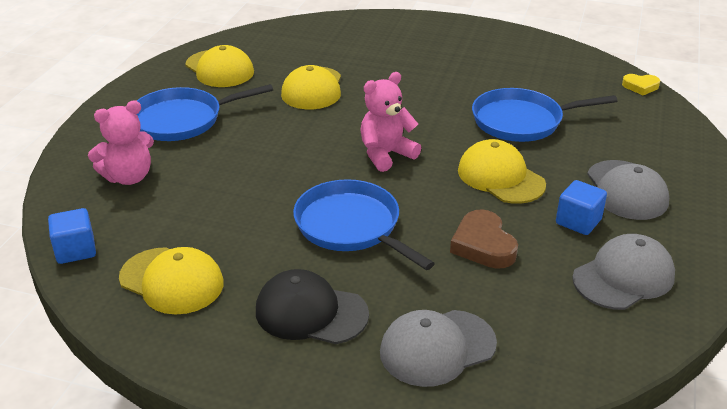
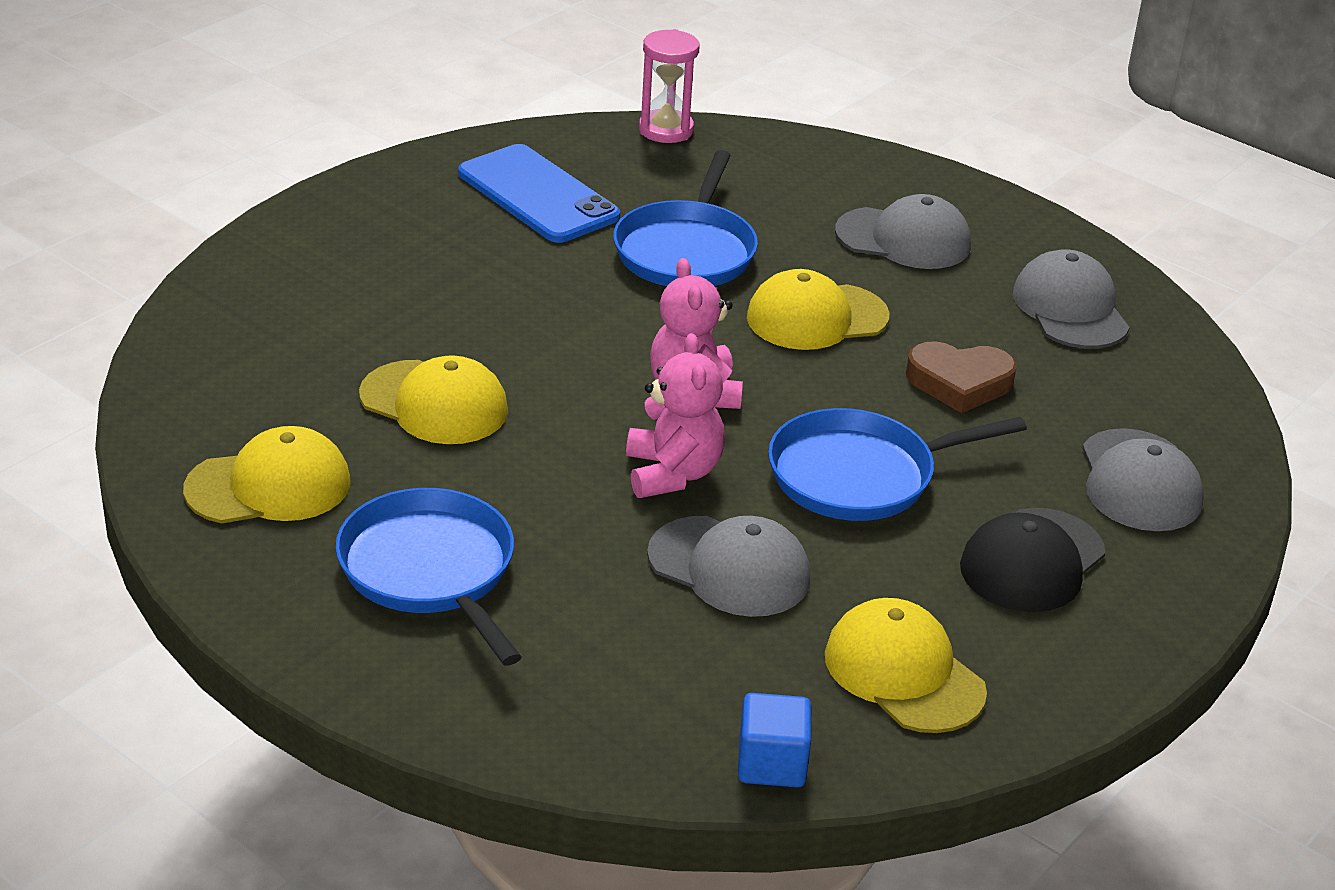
camera: 70 degrees left, 0 degrees up
(128, 177) = (584, 668): pink teddy bear -> pink teddy bear (672, 473)
(172, 281) = (903, 673): yellow cap -> yellow cap turned 90 degrees counterclockwise
(182, 120) = (430, 570): blue pan -> blue pan turned 150 degrees clockwise
(234, 201) = (729, 567): none -> grey cap
(524, 68) = (538, 195): none -> blue phone
(578, 221) = (949, 297): blue cube -> none
(640, 86) = (666, 130): yellow heart -> pink hourglass

